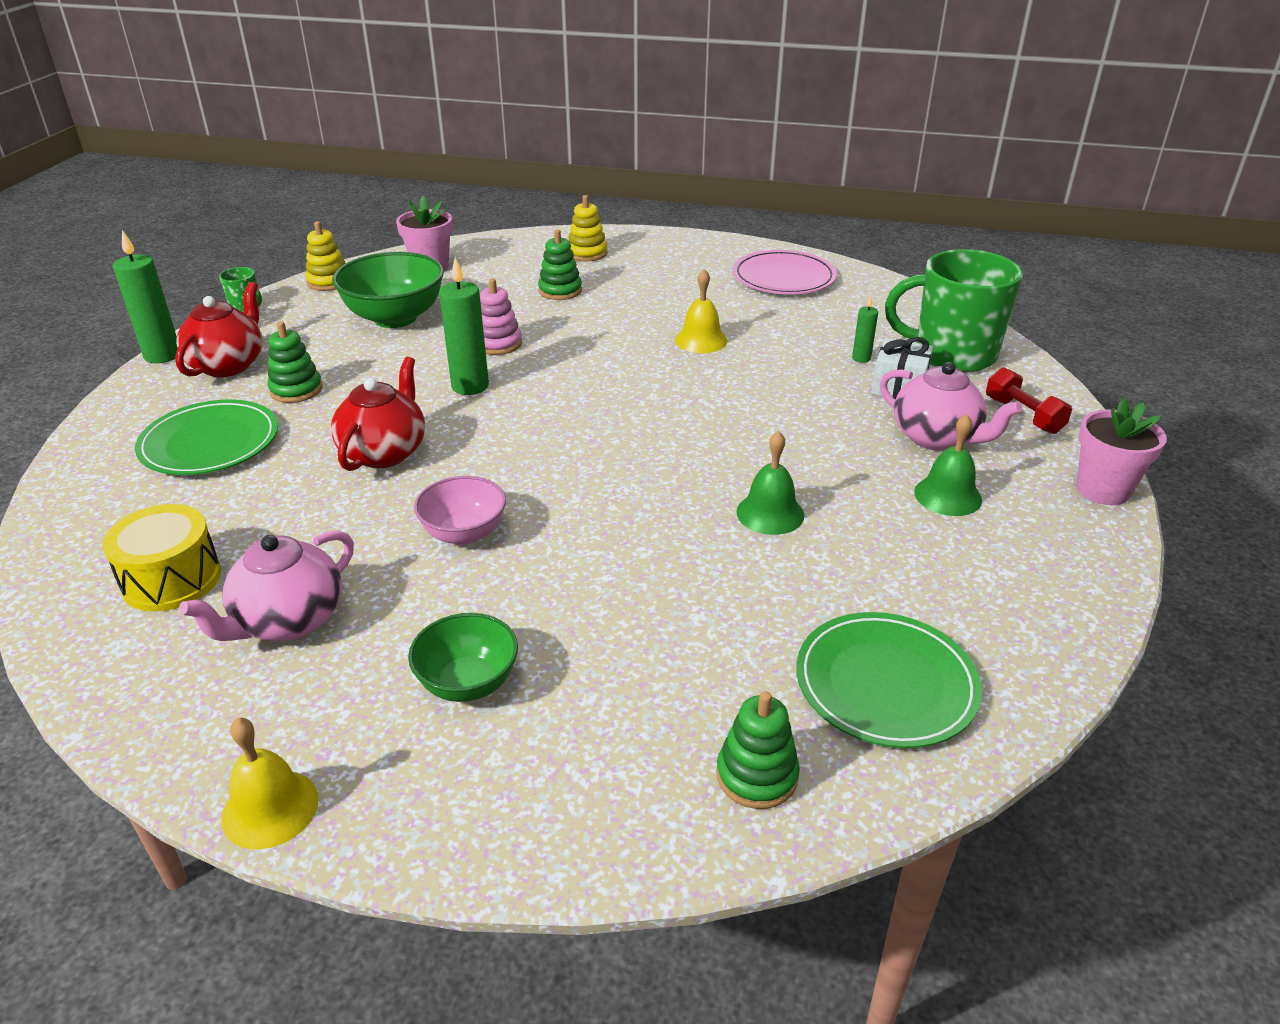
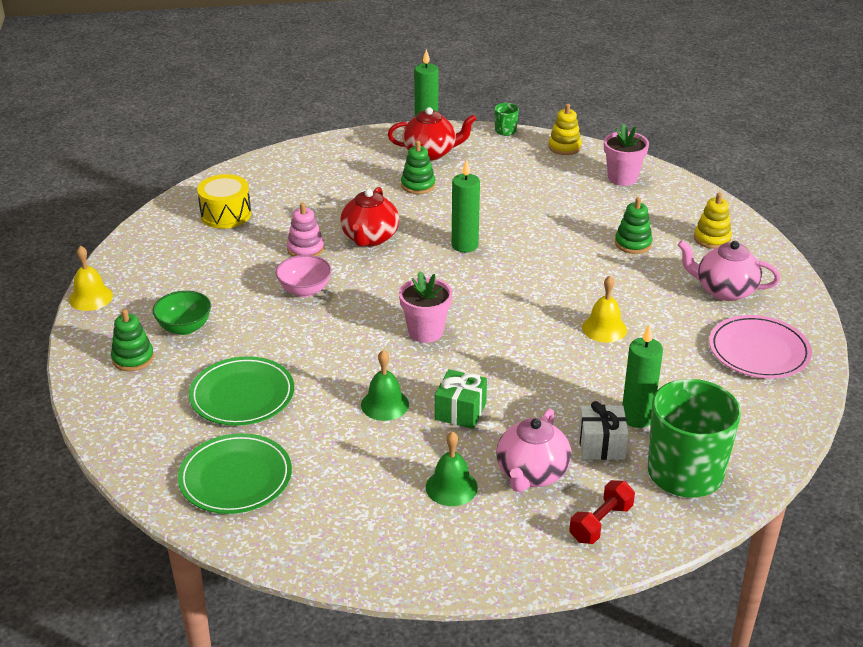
camera: 70 degrees right, 0 degrees up
(210, 443) = (346, 179): green plate -> green plate (242, 395)
(288, 621) = (209, 259): pink teapot -> pink teapot (724, 290)
(384, 452) = (370, 238): red teapot -> red teapot turned 105 degrees clockwise
(395, 318) = (534, 189): green bowl -> none
(498, 344) = (529, 240): pink stacking toy -> pink stacking toy (305, 249)
(757, 775) = (149, 438): green stacking toy -> green stacking toy (133, 358)
(808, 460) = (460, 411): none -> green gift
(861, 358) = (637, 418): green candle -> green candle, size x1.91
(1103, 490) = (507, 575): pink flower pot -> pink flower pot (425, 332)

